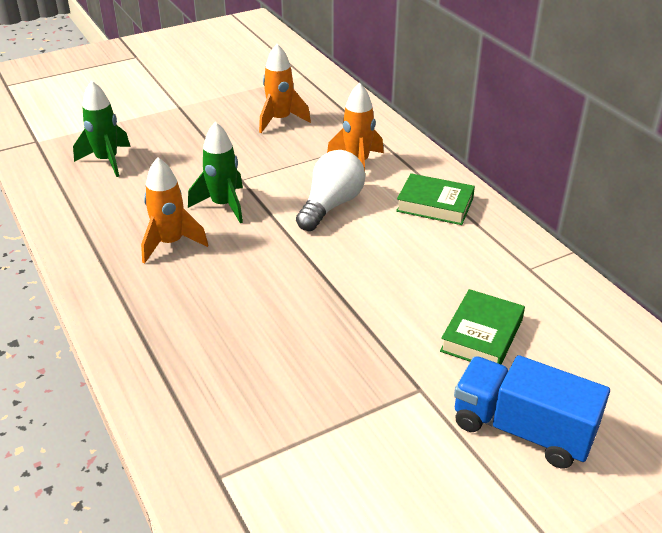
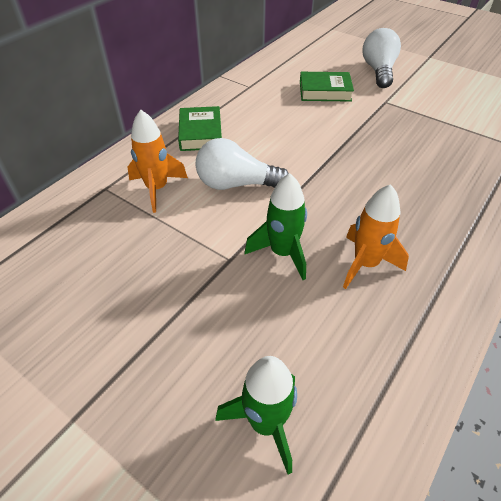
camera: 115 degrees left, 10 degrees up
(280, 120) = (85, 277): orange rocket -> none
(522, 429) = (378, 71): blue truck -> white light bulb

